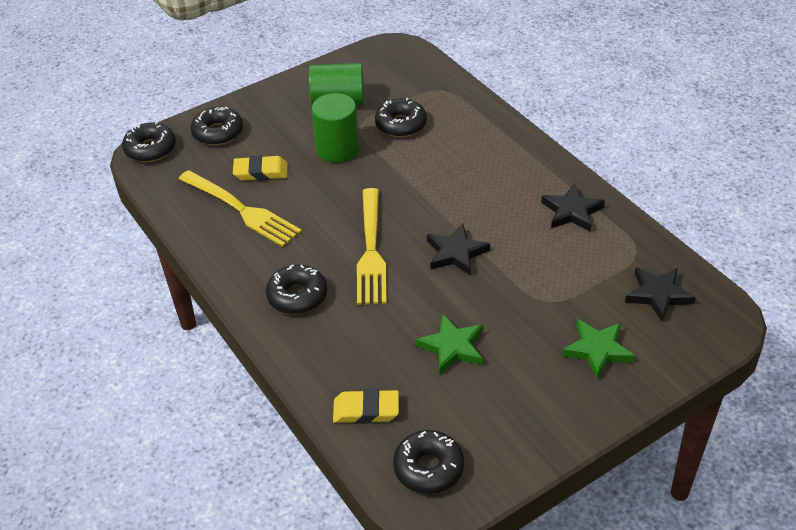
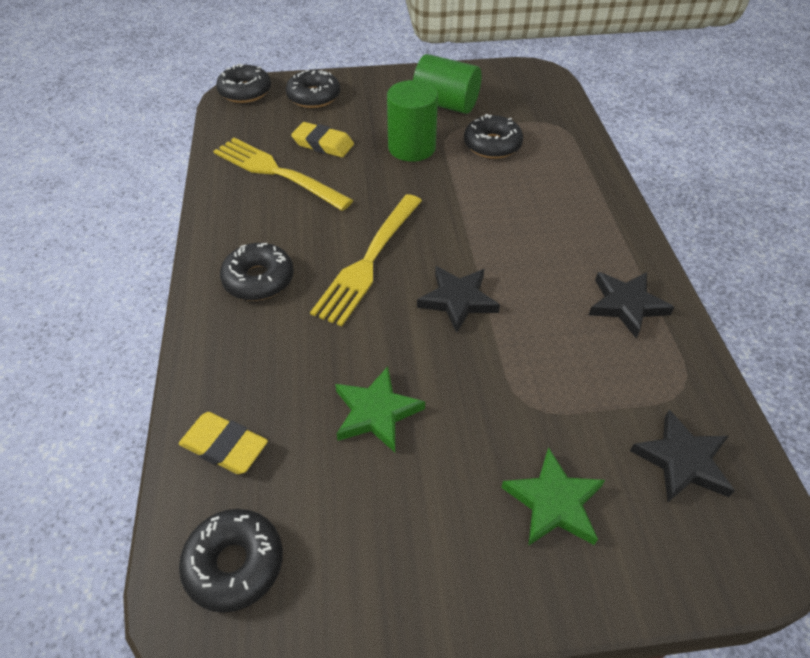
camera: 25 degrees right, 5 degrees up
(241, 210) = (277, 172): yellow fork -> yellow fork turned 150 degrees clockwise

